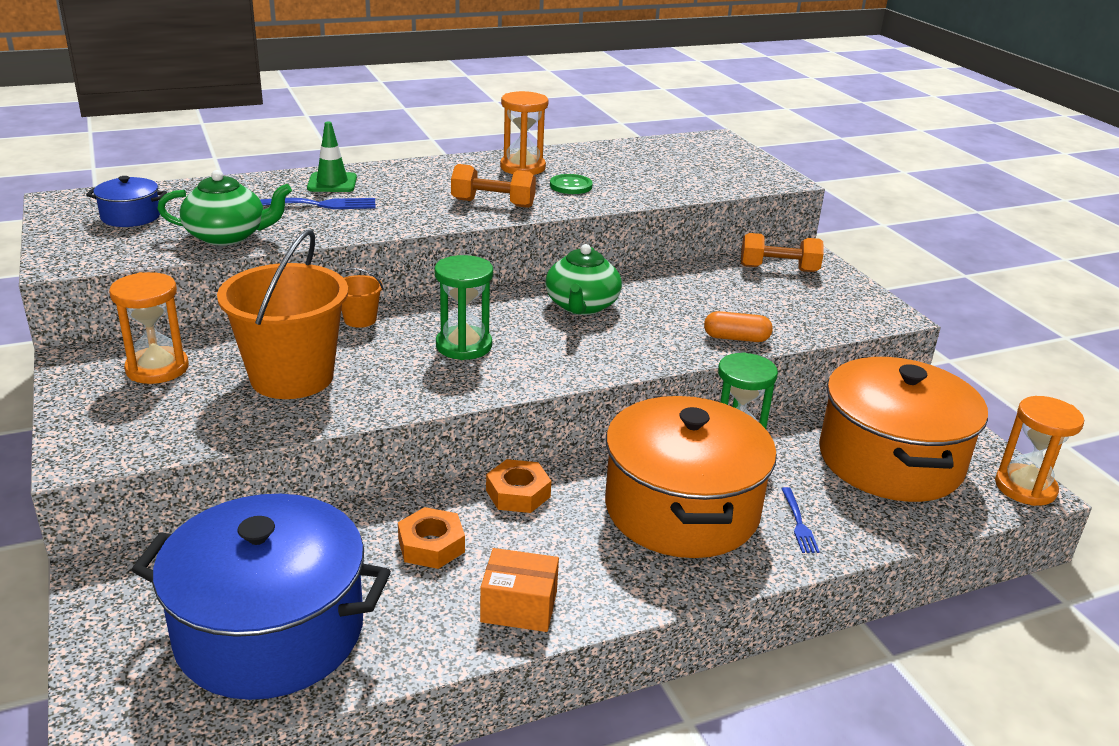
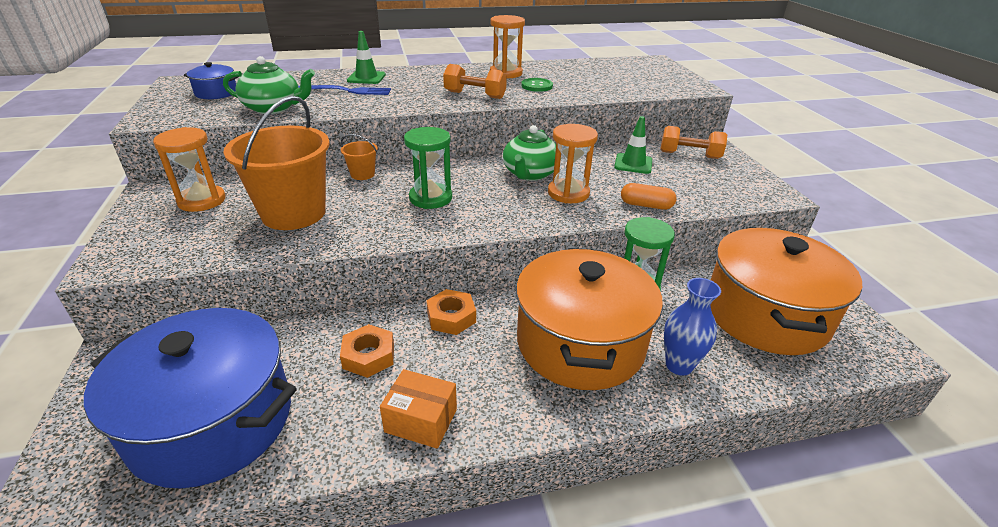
camera: 10 degrees right, 5 degrees up
(710, 285) = (633, 164): none -> green traffic cone
(799, 523) = (679, 365): blue fork -> blue vase
(1025, 487) = (887, 350): orange hourglass -> orange hourglass (568, 193)

